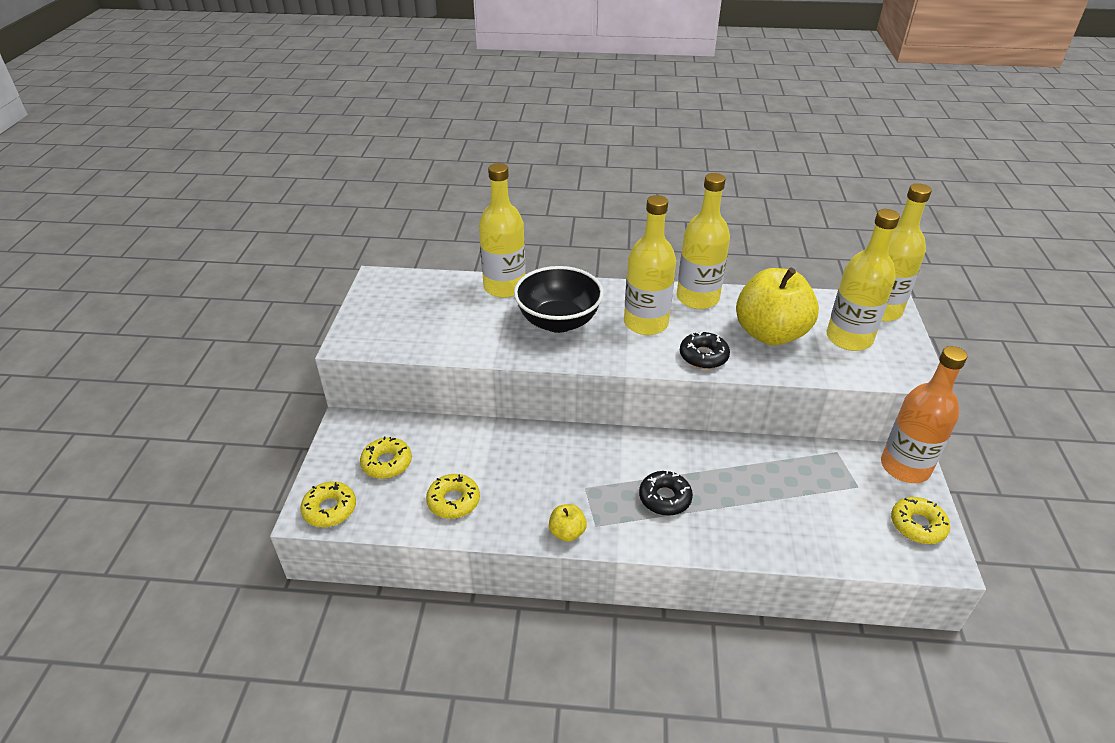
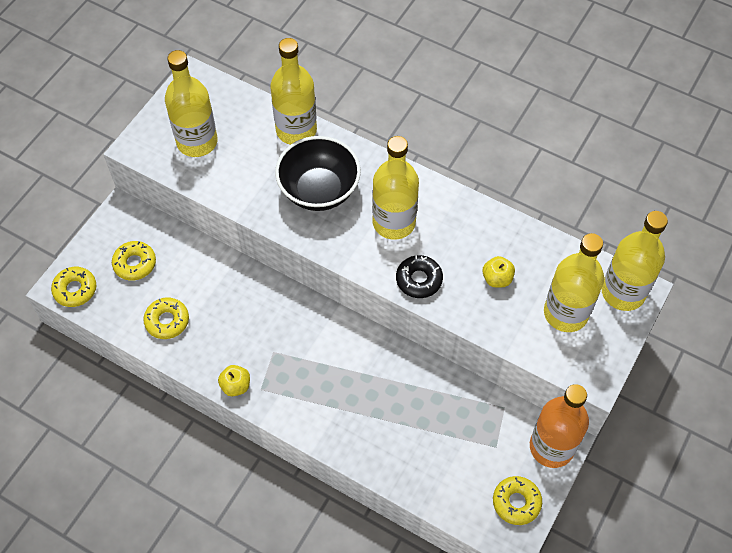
camera: 25 degrees right, 20 degrees up
(665, 498) = (329, 388): black donut -> none
(697, 298) = (461, 211): yellow bottle -> yellow bottle (197, 142)
(770, 334) = (497, 279): yellow apple -> yellow apple, size x0.42

